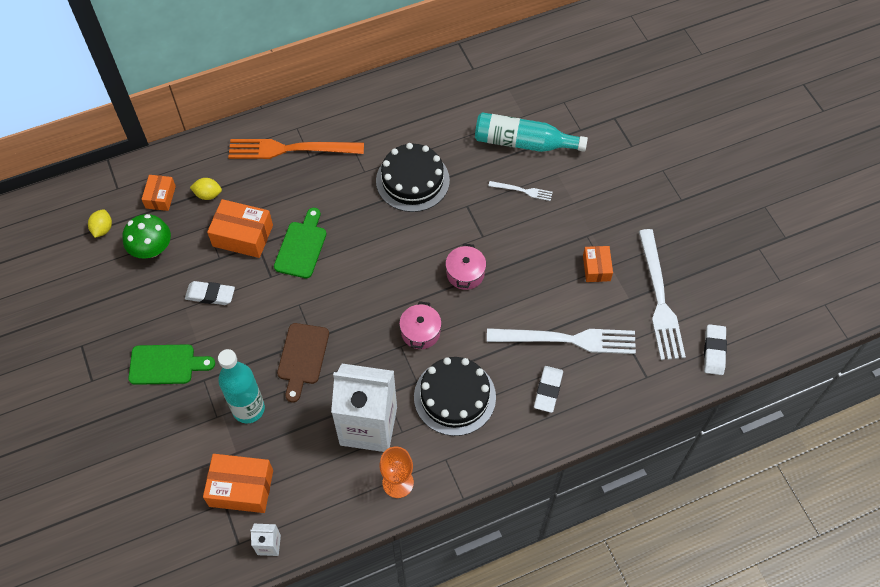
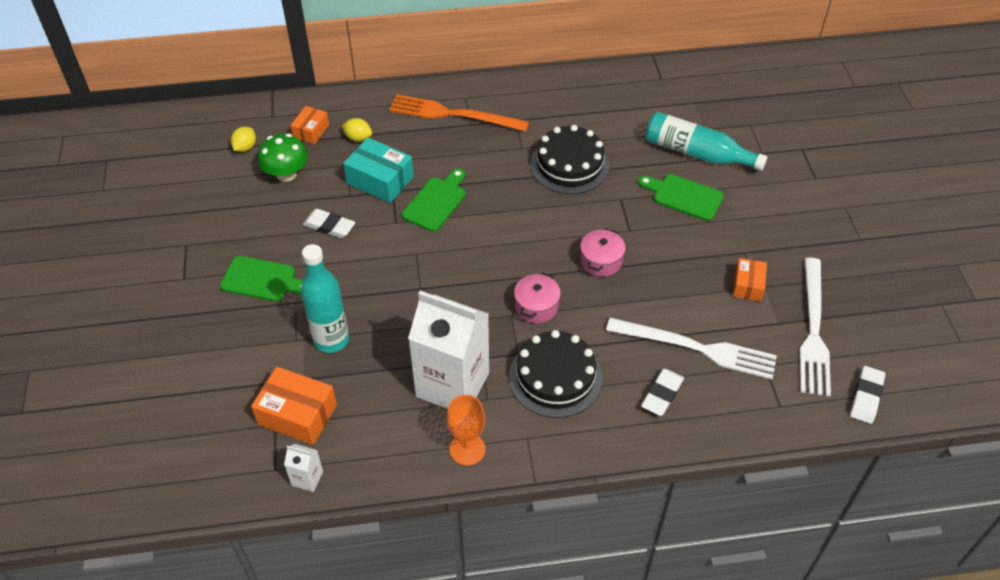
camera: 15 degrees right, 10 degrees down
(243, 235) = (380, 180): orange box -> turquoise box
(302, 357) = (404, 303): brown cutting board -> none
(522, 191) = (684, 196): white fork -> green cutting board

